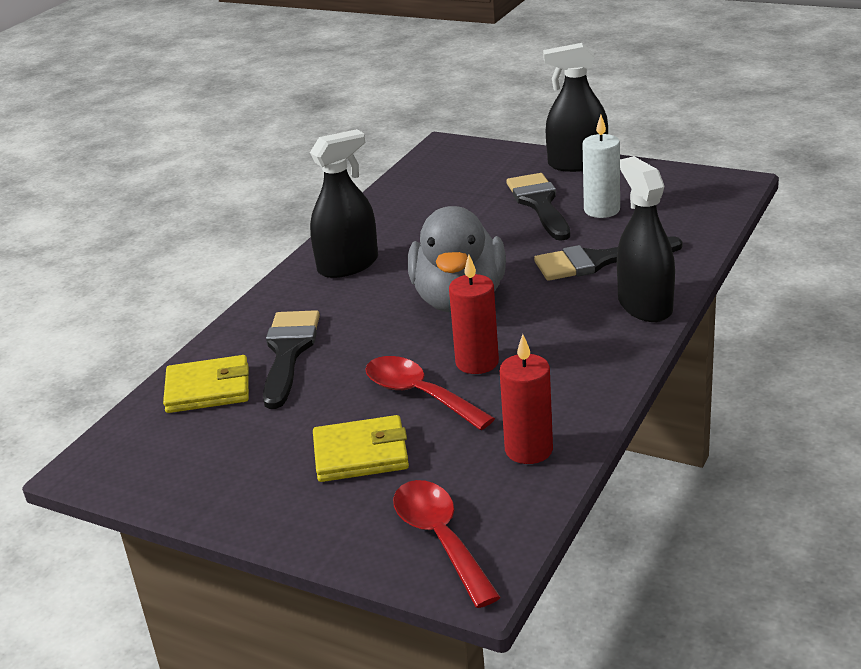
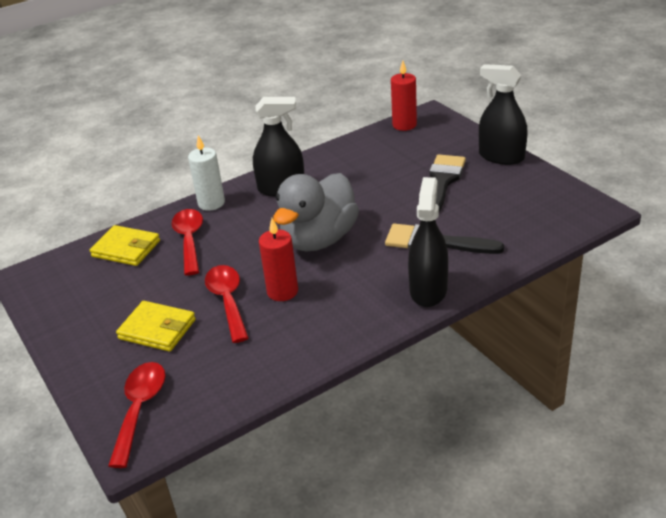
camera: 30 degrees right, 5 degrees up
(288, 352) = (189, 240): black brush -> red spoon
(529, 450) = (247, 370): red candle -> red candle (404, 125)
(602, 210) = (479, 201): white candle -> white candle (211, 203)

